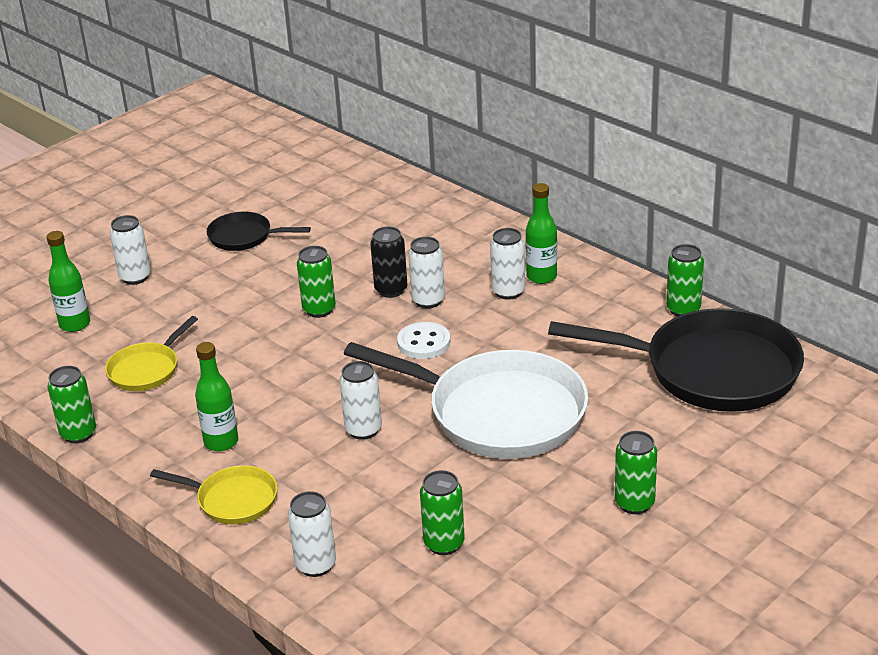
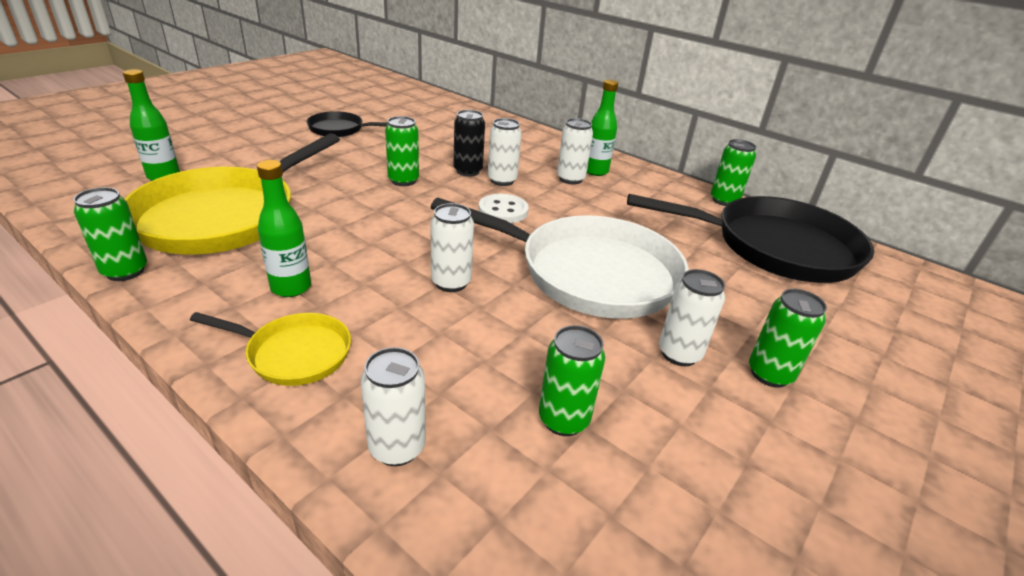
camera: 10 degrees left, 0 degrees up
(135, 277) = (235, 147): white can -> white can (679, 354)
(147, 369) = (225, 216): yellow pan -> yellow pan, size x2.06

